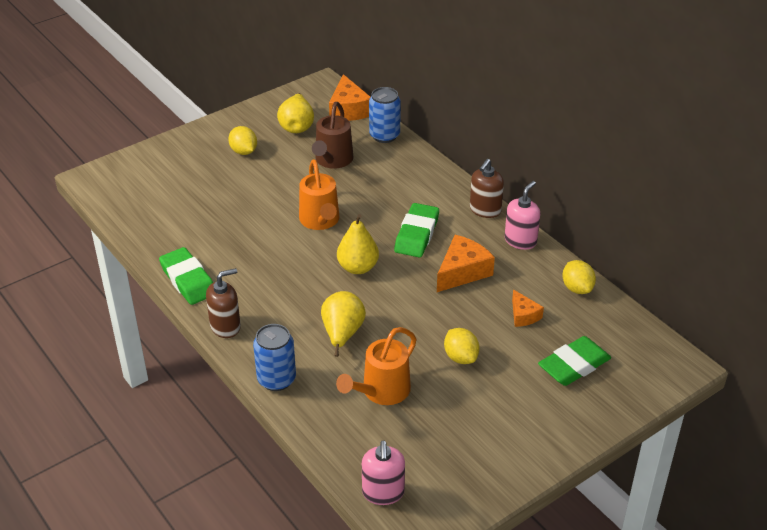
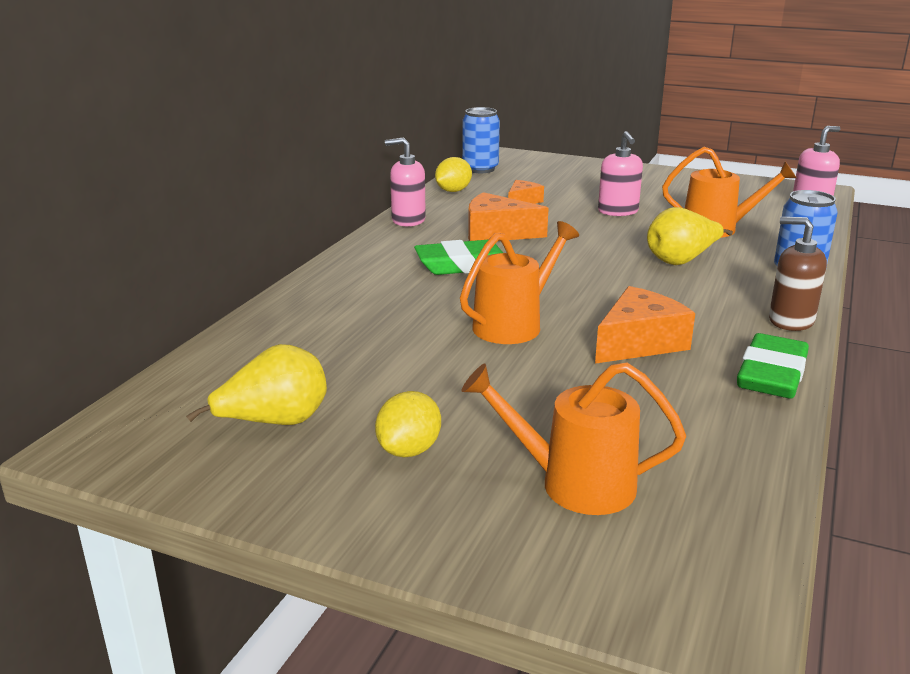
camera: 120 degrees left, 15 degrees down
(181, 180) = (573, 484): none -> orange watering can
(332, 161) = (357, 358): brown watering can -> none
(348, 109) = (179, 389): orange cheese -> orange cheese (639, 343)
(358, 267) = (569, 280): yellow pear -> none
(384, 135) = (246, 337): blue can -> blue can (480, 169)
(460, 357) = (618, 211): yellow lemon -> pink soap dispenser
(485, 210) = (371, 244): brown soap dispenser -> none
(574, 365) = (556, 178): green eraser -> none

